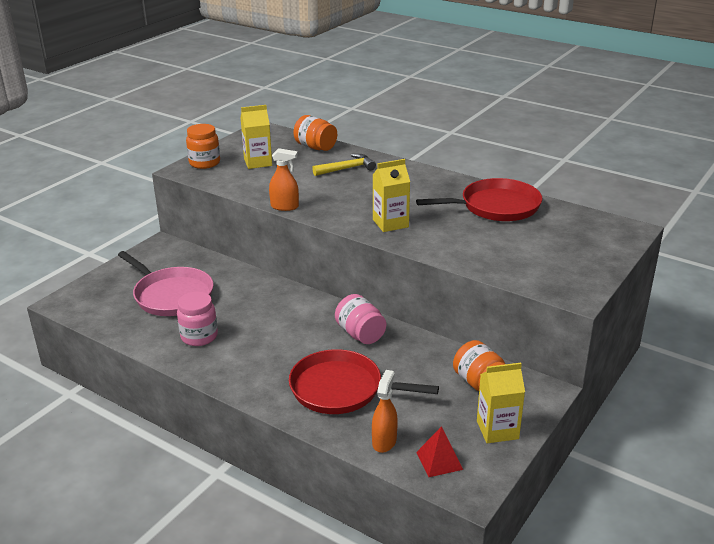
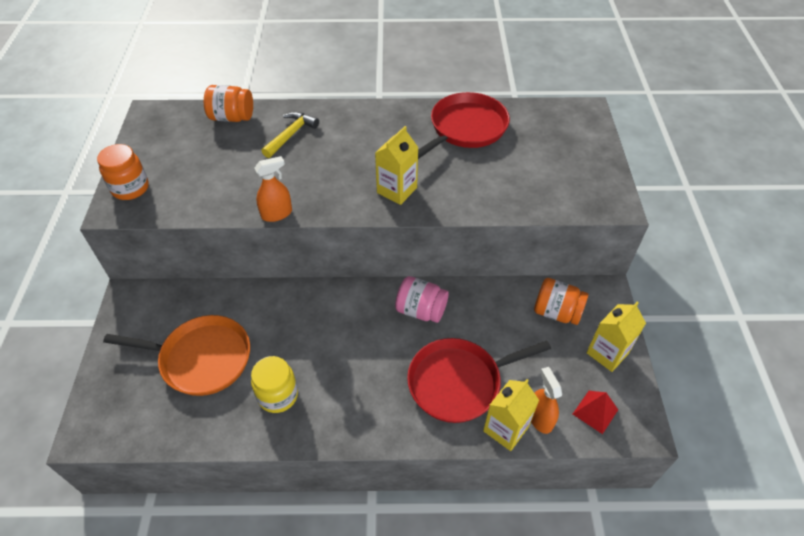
camera: 35 degrees left, 20 degrees up
(171, 295) = (201, 358): pink pan -> orange pan
(199, 336) = (278, 395): pink jar -> yellow jar
(258, 162) = (190, 163): yellow carton -> yellow carton (506, 429)

